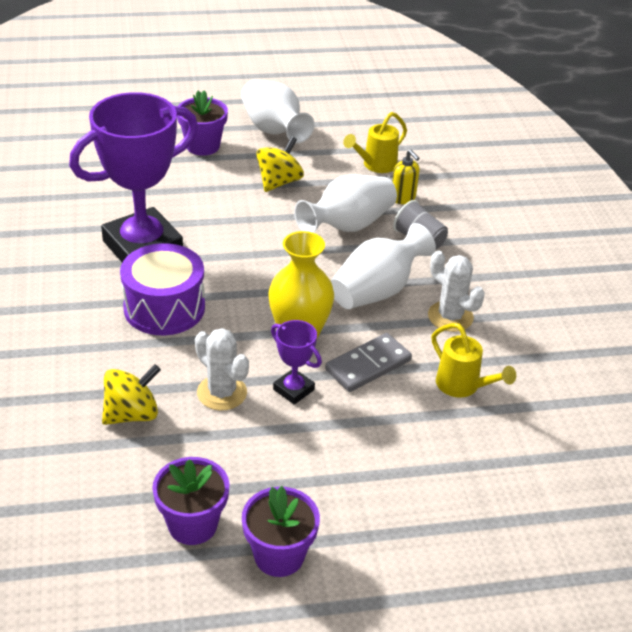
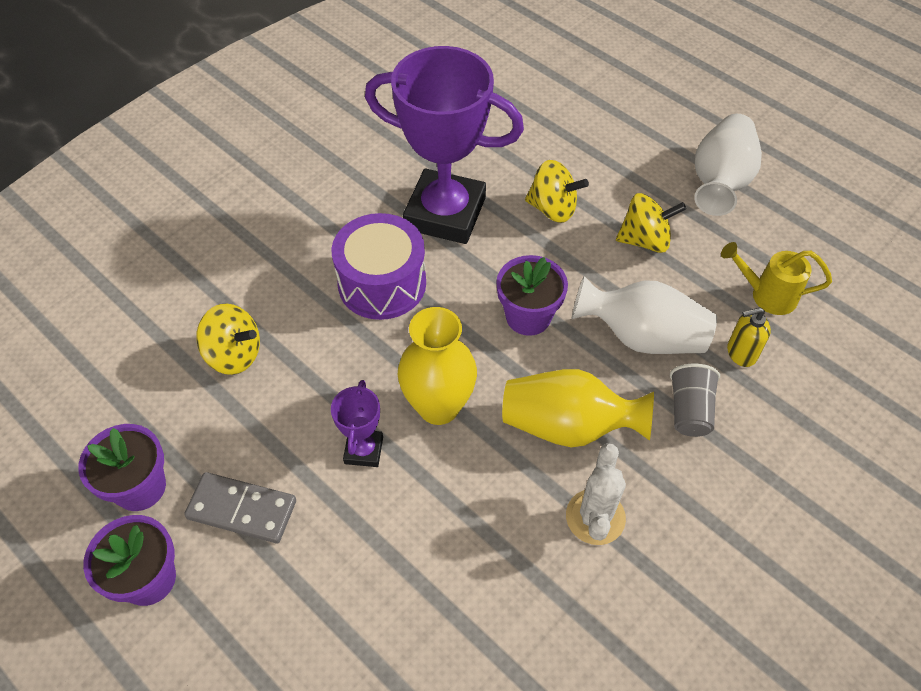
camera: 55 degrees right, 15 degrees up
(202, 146) = (630, 152): purple flower pot -> purple flower pot (528, 317)
(204, 201) = (553, 209): none -> yellow spinning top
(222, 393) = (312, 398): white cactus -> none
(368, 365) = (451, 490): grey domino -> grey domino (242, 510)
(377, 291) = (568, 426): white vase -> yellow vase
(403, 198) = (741, 353): yellow soap dispenser -> yellow soap dispenser turned 60 degrees clockwise
(462, 386) = (498, 596): yellow watering can -> none

